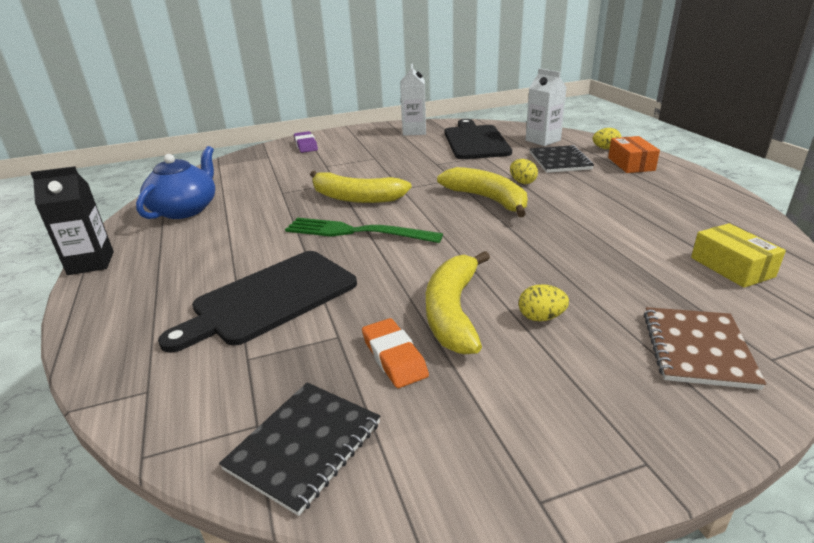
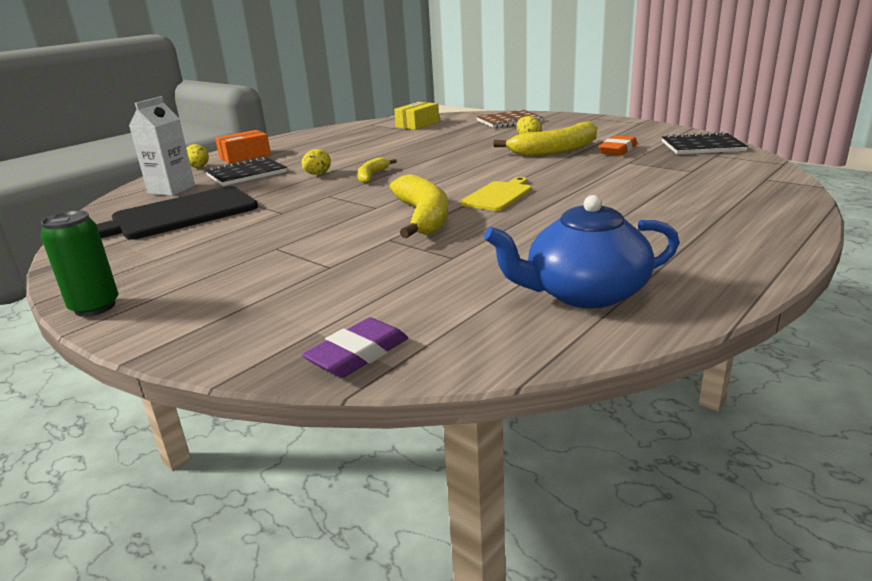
camera: 120 degrees left, 5 degrees down
(91, 263) = (768, 273): black carton -> none
(270, 298) = (636, 186): black cutting board -> none
(306, 145) = (225, 322): purple eraser -> purple eraser (358, 354)
(355, 232) = (498, 195): green fork -> yellow cutting board
(363, 128) = (95, 307): none -> green can
(414, 131) = (125, 259): white carton -> none
(487, 199) = (372, 176): yellow banana -> yellow banana, size x0.54

